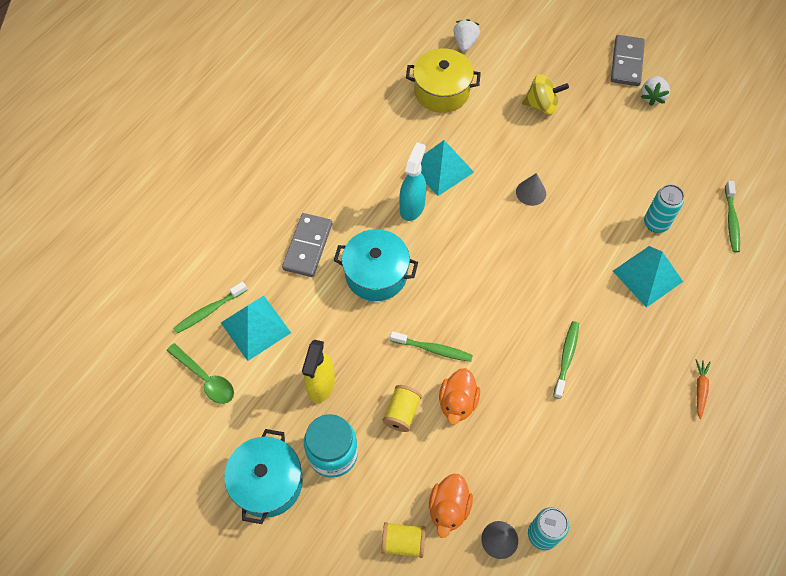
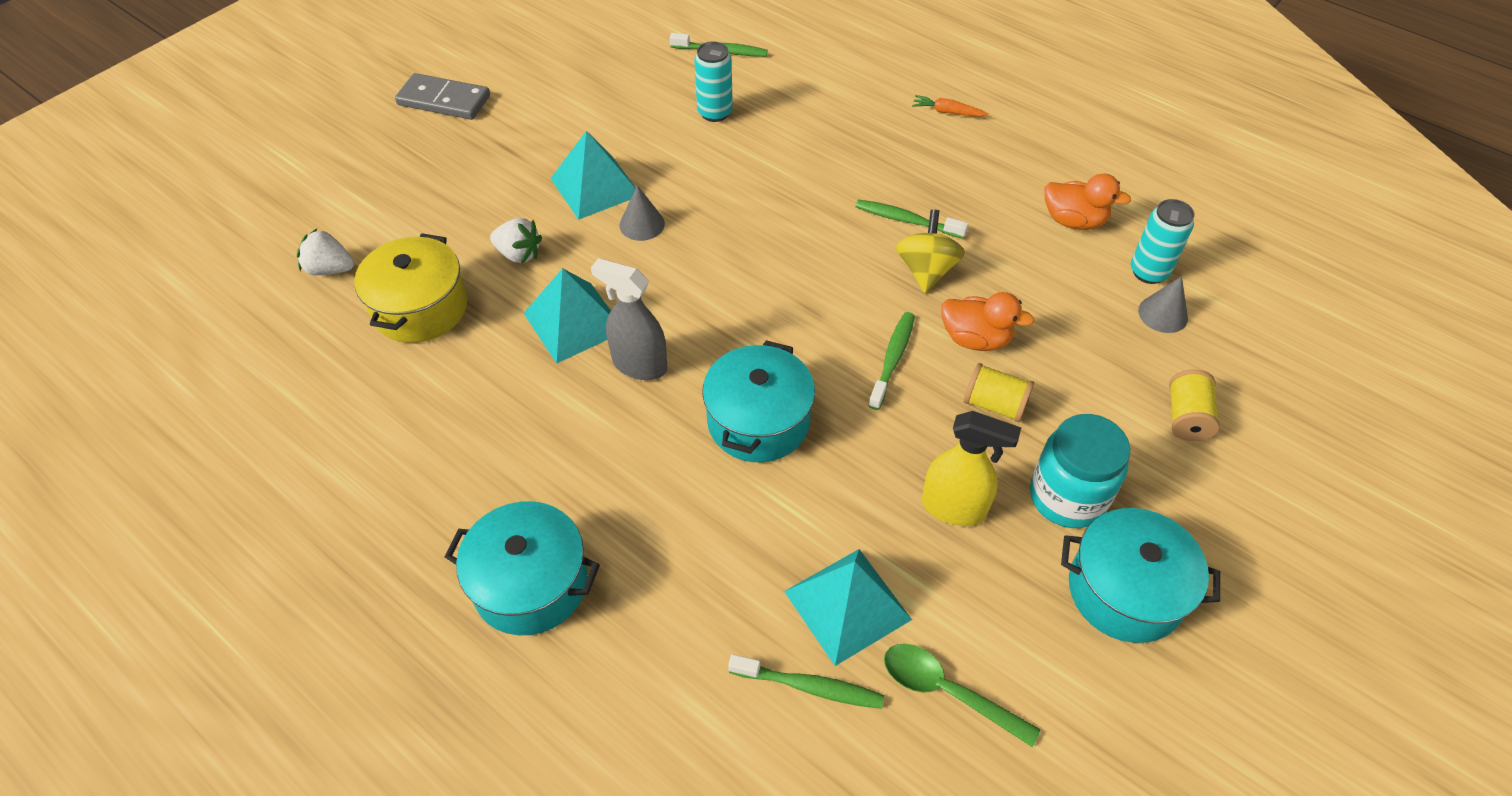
camera: 85 degrees left, 10 degrees down
(205, 378) = (947, 691): green spoon -> green spoon turned 105 degrees counterclockwise
(209, 311) = (810, 687): green toothbrush -> green toothbrush turned 45 degrees counterclockwise
(265, 178) = (531, 584): none -> turquoise pot
(307, 246) = (693, 517): grey domino -> none
(412, 206) = (639, 365): turquoise spray bottle -> grey spray bottle
(448, 508) = (1130, 363): orange duck -> orange duck (1073, 221)
(541, 105) = (489, 194): yellow spinning top -> yellow spinning top (926, 271)
(647, 276) = (792, 131): turquoise pyramid -> turquoise pyramid (595, 186)
(652, 97) = (512, 86): white strawberry -> white strawberry (519, 254)

